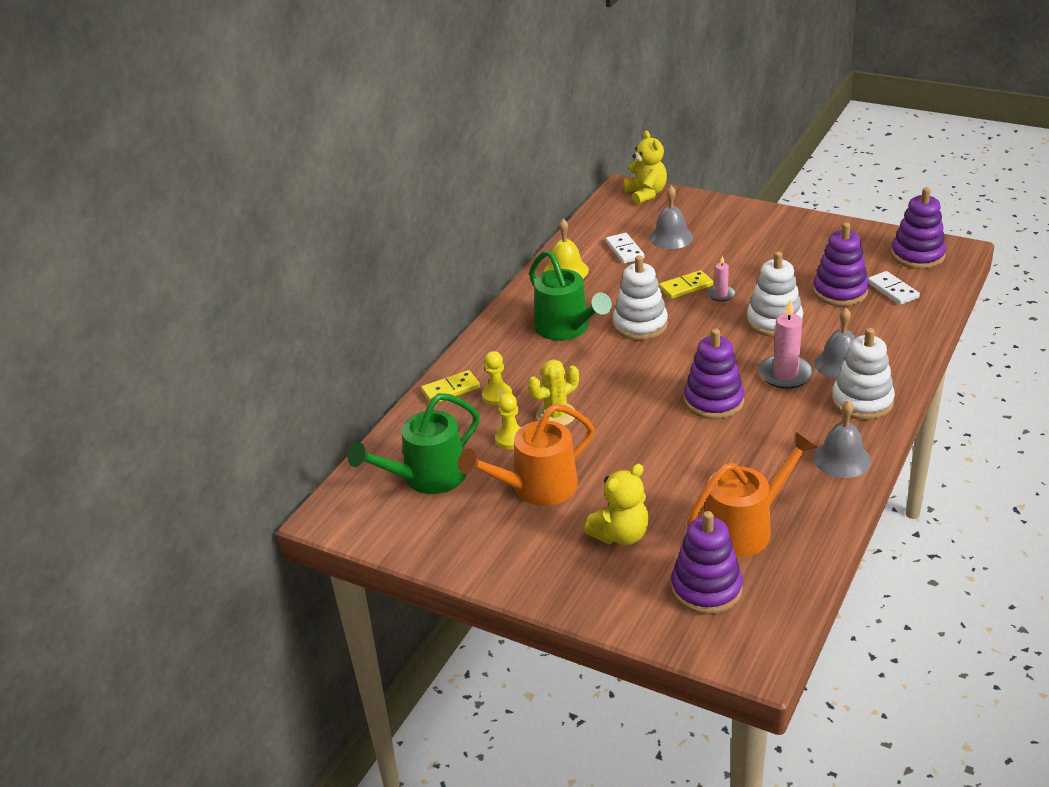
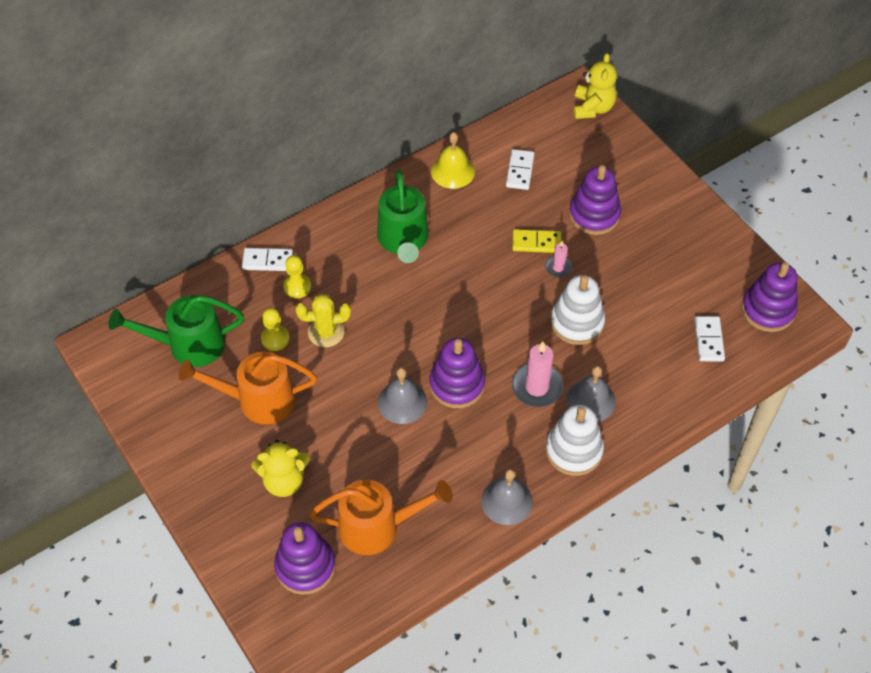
camera: 25 degrees right, 20 degrees up
(451, 390) = (267, 261): yellow domino -> white domino
(640, 325) = (465, 267): white stacking toy -> none
(671, 237) = (571, 175): grey bell -> grey bell (402, 402)
(840, 292) = (661, 317): purple stacking toy -> purple stacking toy (594, 215)

